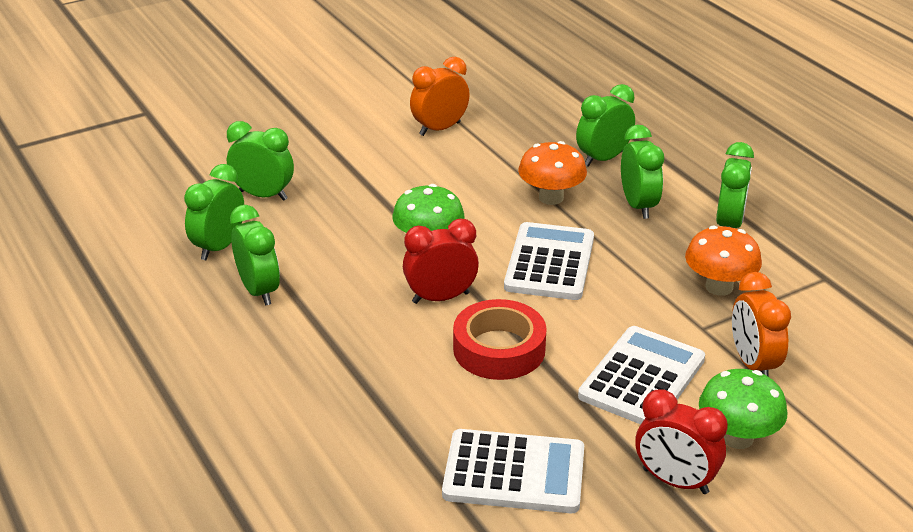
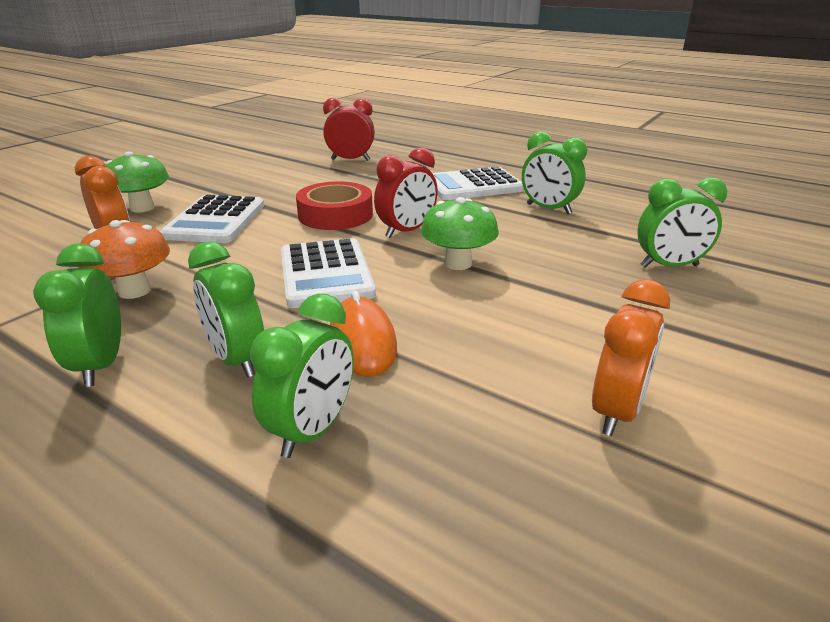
camera: 155 degrees right, 5 degrees down
(219, 247) = (625, 224): green clock -> none
(514, 473) = (292, 175): white calculator -> white calculator (473, 186)
(551, 197) = (362, 341): orange mushroom -> orange mouse
(675, 481) = (190, 187): red clock -> red clock (350, 160)

